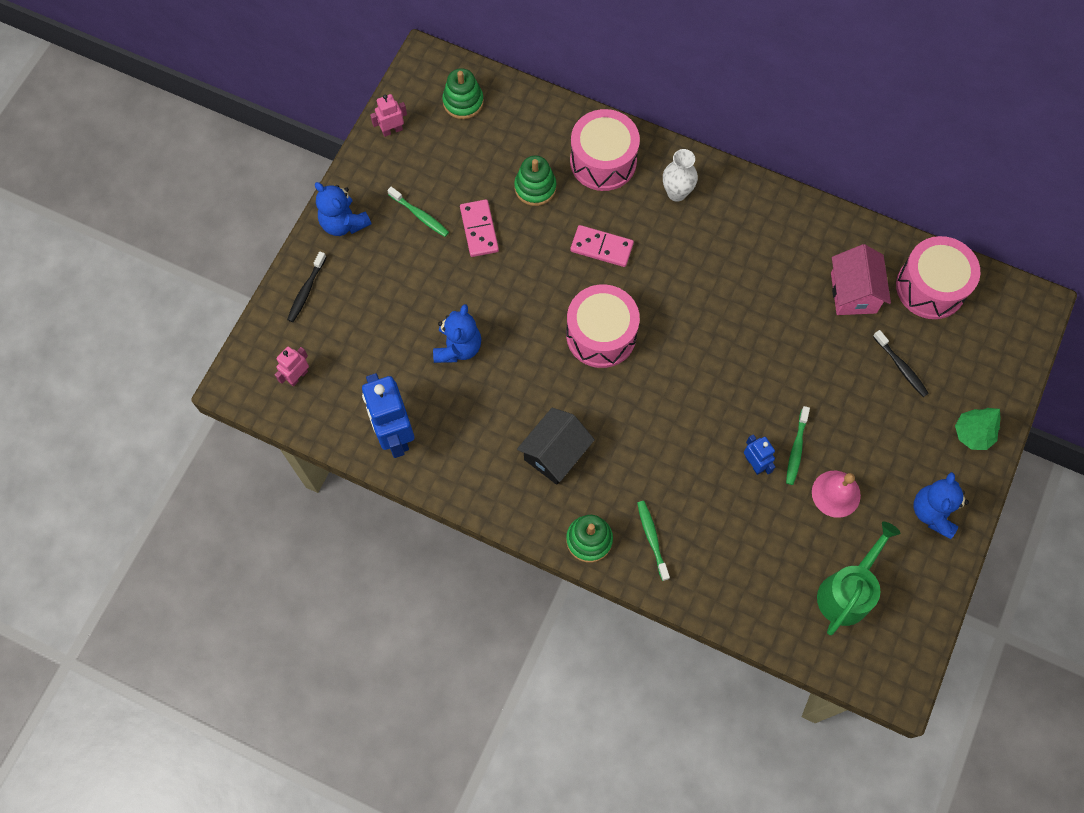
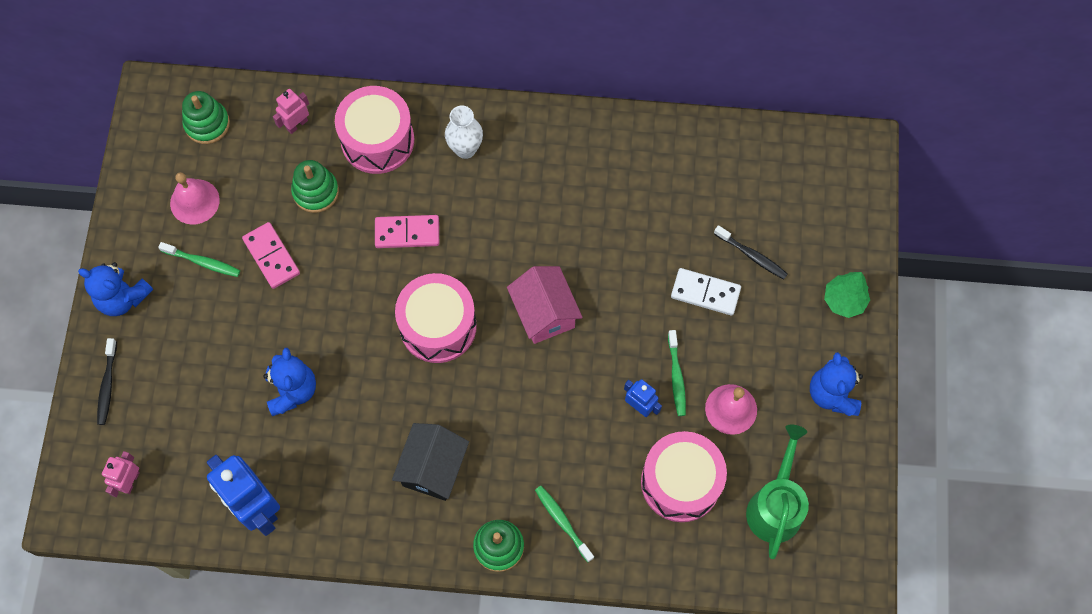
camera: 20 degrees left, 0 degrees up
(392, 130) = (141, 179): pink robot -> pink robot (297, 124)
(430, 163) = (194, 201): none -> pink bell
(847, 385) = (705, 293): none -> white domino
(853, 293) = (679, 195): pink house -> pink house (544, 313)
(930, 287) = (754, 163): pink drum -> pink drum (680, 482)

